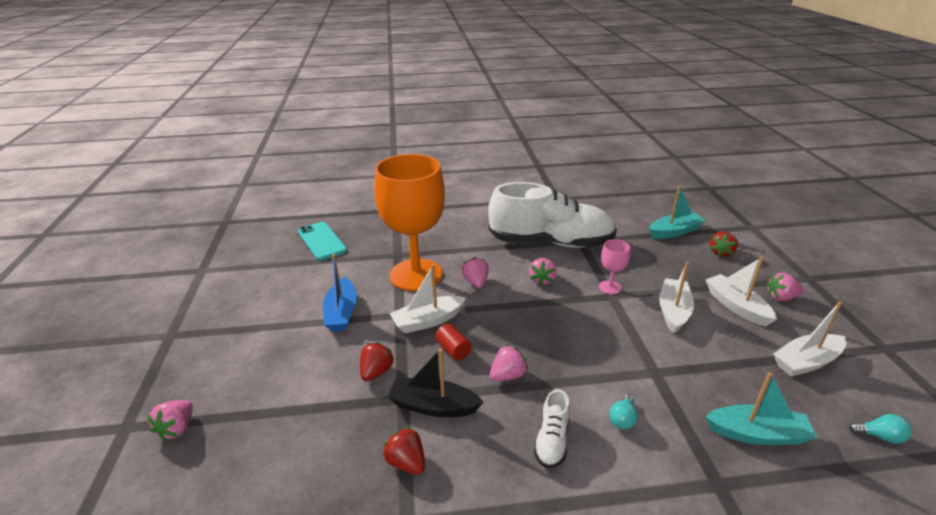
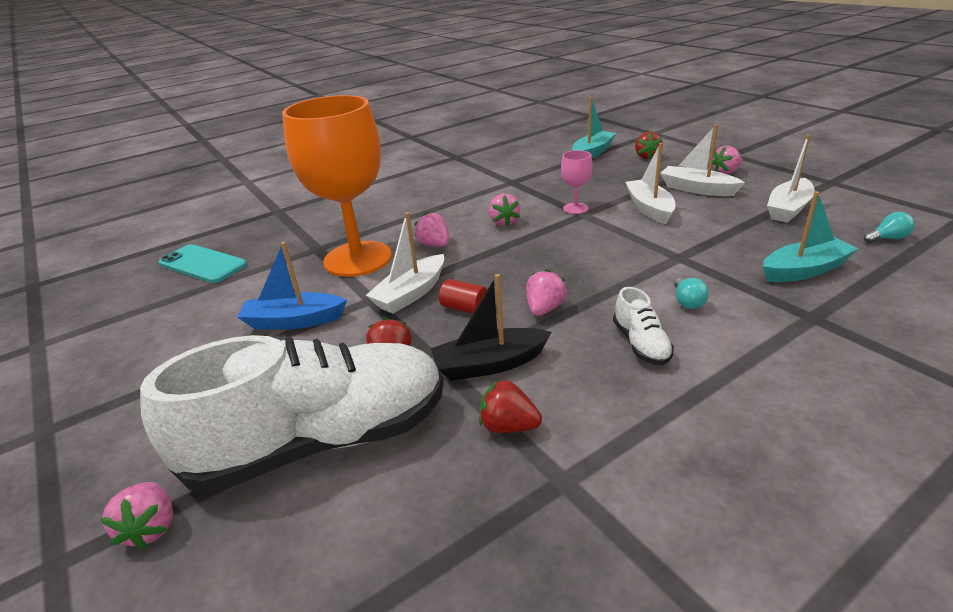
camera: 25 degrees left, 0 degrees up
(341, 313) = (294, 321): blue boat -> blue boat turned 120 degrees clockwise
(551, 242) = (483, 191): white shoe -> white shoe (321, 441)

